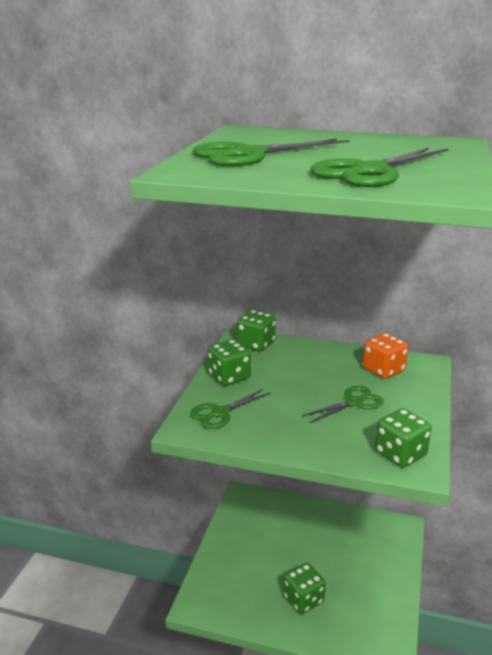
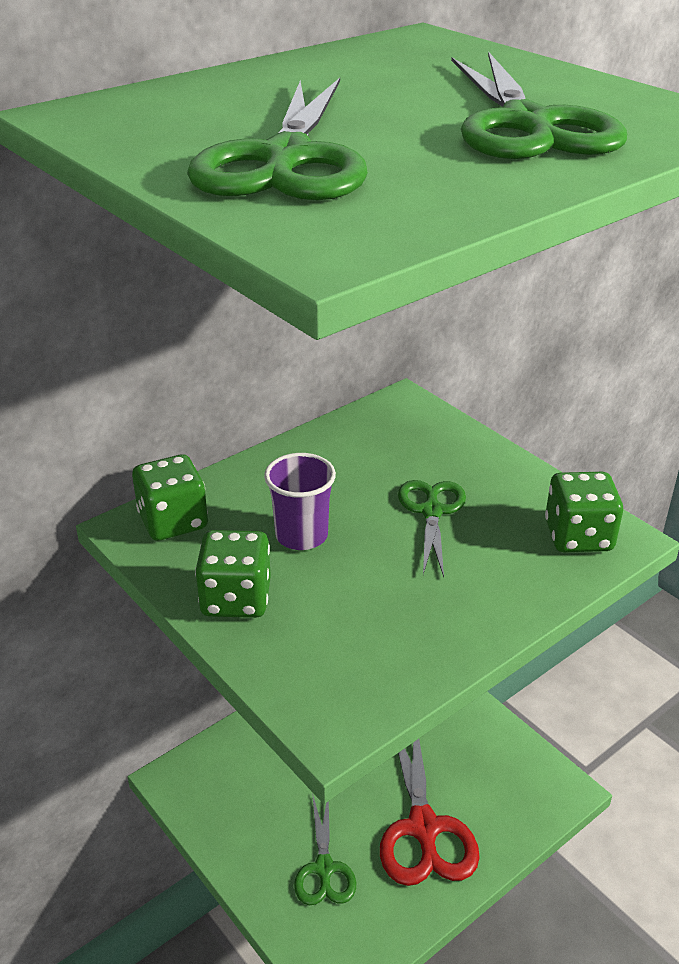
camera: 55 degrees left, 10 degrees up
(220, 413) = (328, 659): green scissors -> green scissors (324, 868)
(288, 376) = (301, 535): none -> purple cup
(303, 599) = (423, 827): green dice -> red scissors
(383, 370) = (381, 444): orange dice -> none

